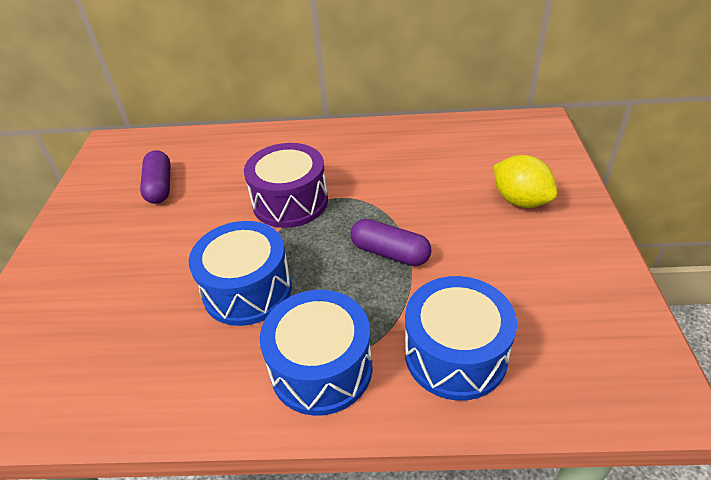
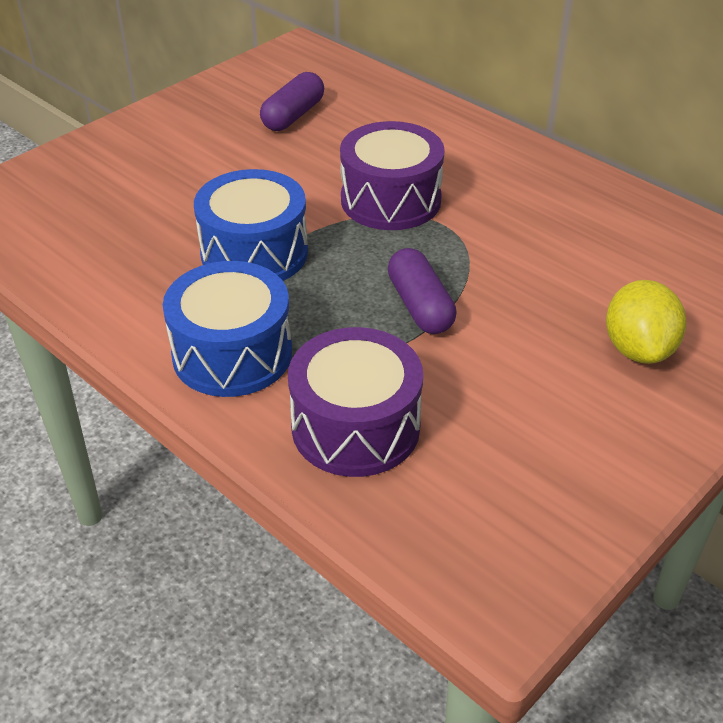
camera: 40 degrees right, 0 degrees up
(455, 354) = (355, 427): blue drum -> purple drum

